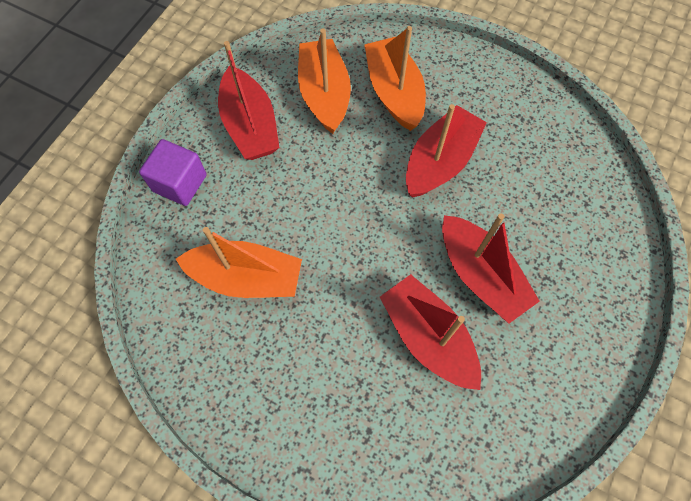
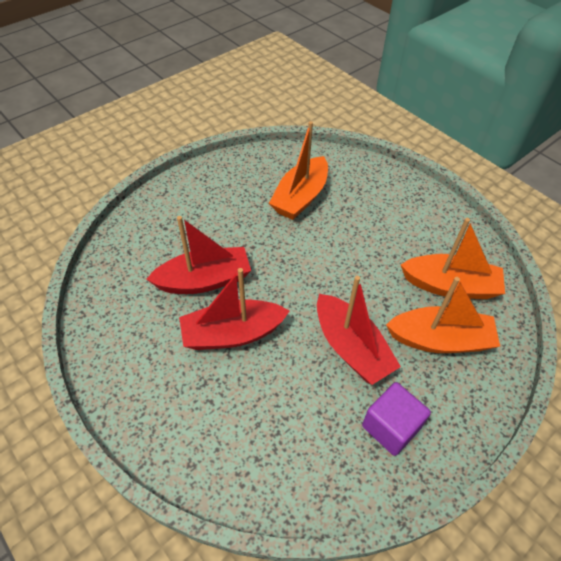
camera: 110 degrees right, 15 degrees down
(180, 183) = (389, 181): purple cube -> purple cube (391, 427)
(250, 125) = (429, 229): red boat -> none

